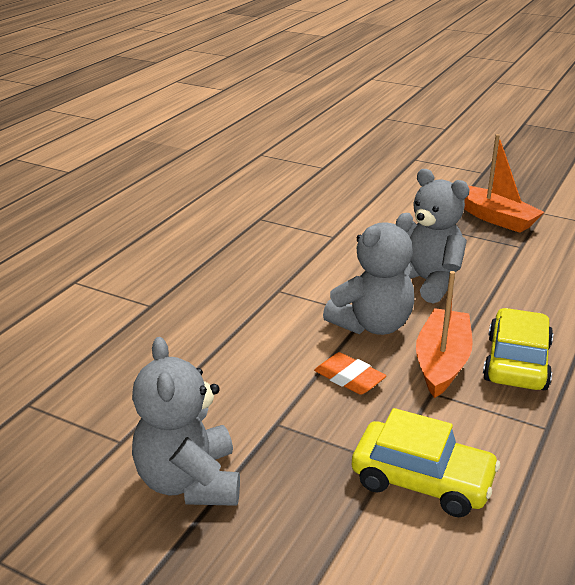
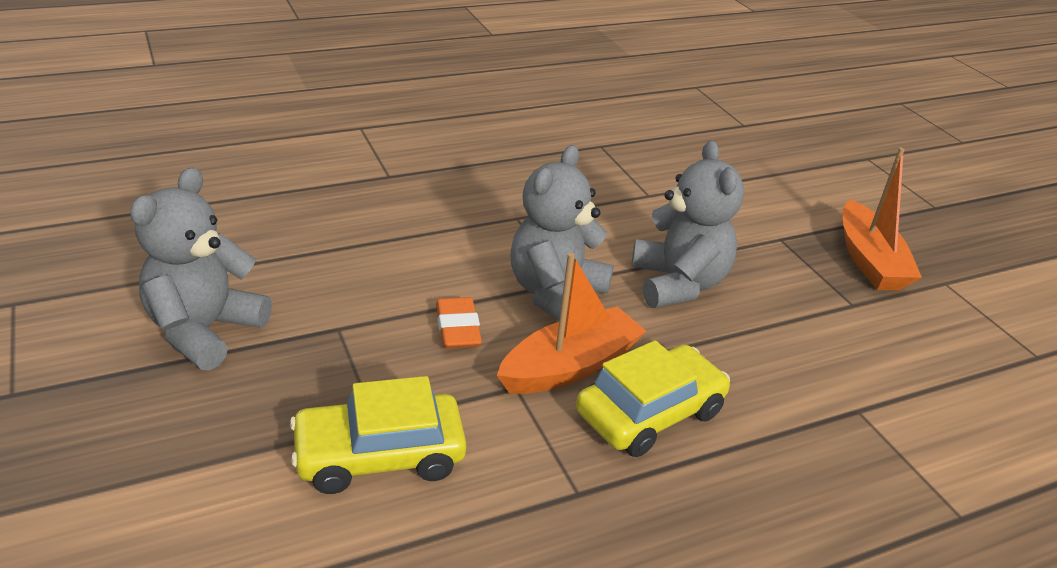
camera: 35 degrees right, 5 degrees up
(372, 325) = (556, 294): grey teddy bear -> grey teddy bear turned 120 degrees clockwise
(422, 481) = (379, 455): yellow car -> yellow car turned 105 degrees clockwise

